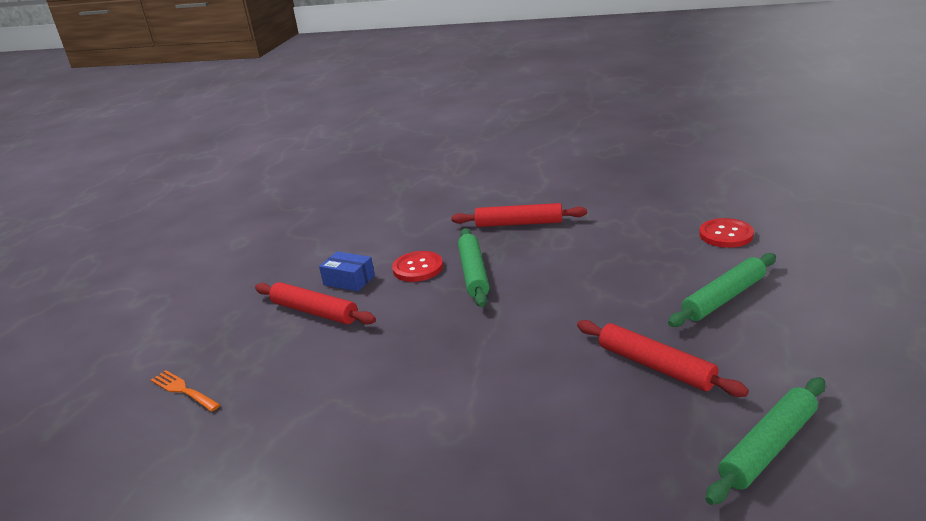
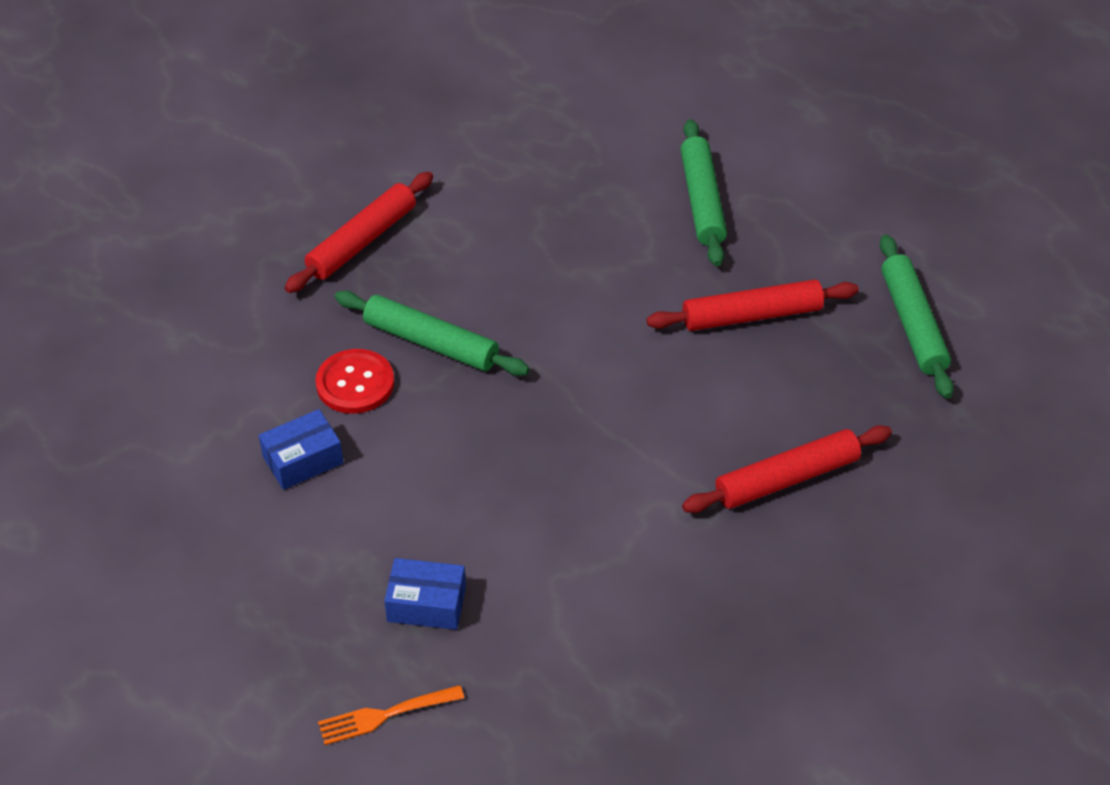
camera: 60 degrees left, 20 degrees up
(277, 364) = (426, 604): none -> blue box
(314, 311) = (343, 524): red rolling pin -> red rolling pin (786, 478)
(726, 235) = (598, 117): red button -> none

